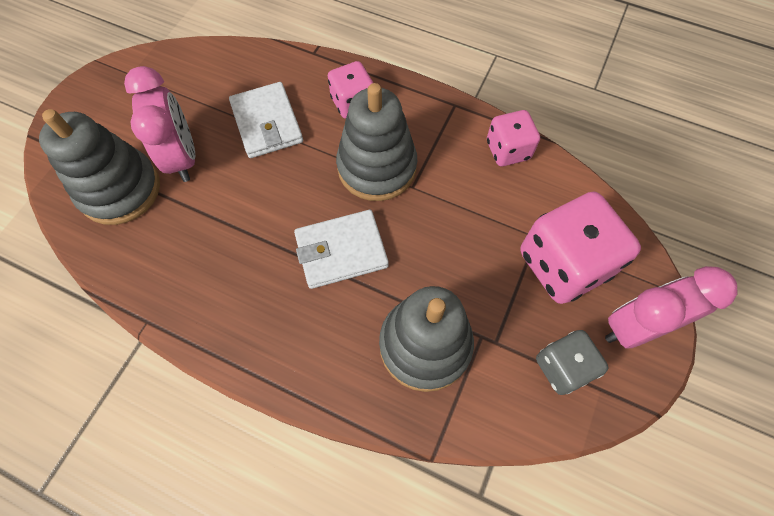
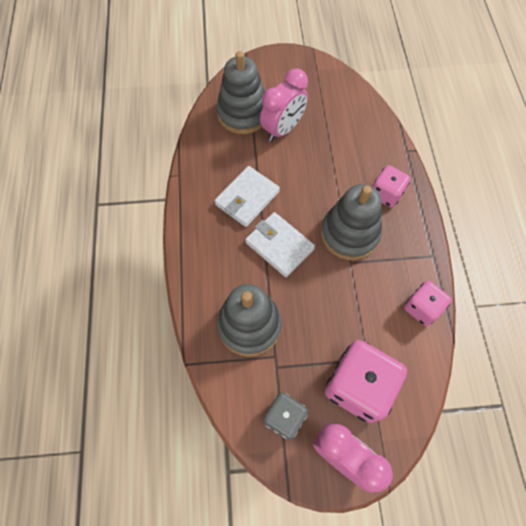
camera: 60 degrees right, 0 degrees up
(267, 123) = (336, 156): white wallet -> white wallet (247, 198)

